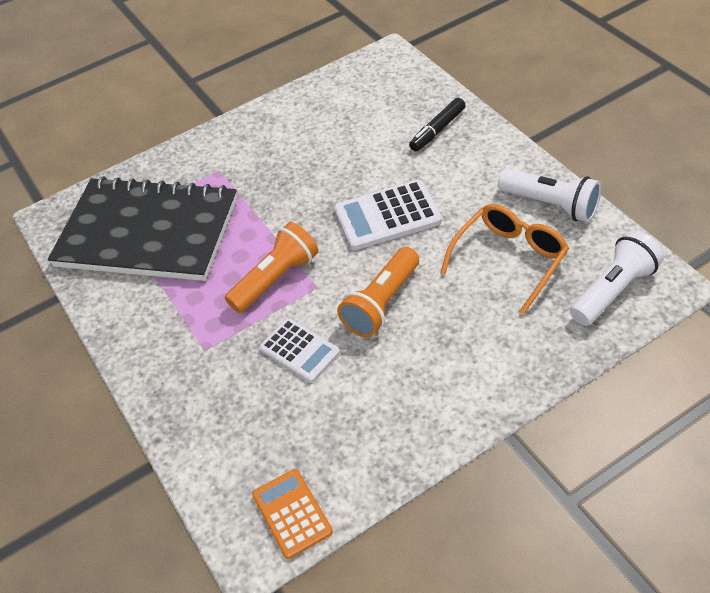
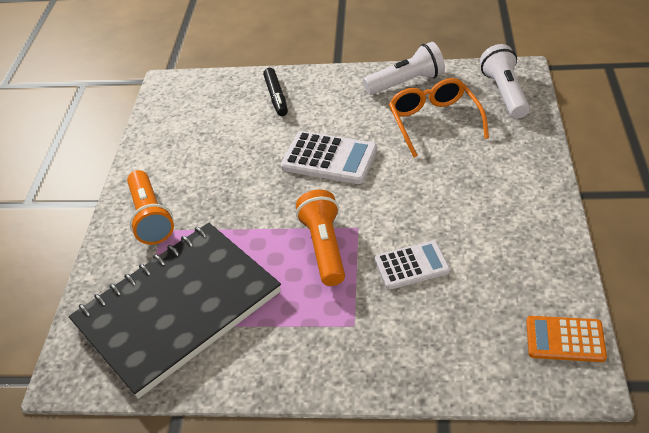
camera: 55 degrees left, 5 degrees down
(382, 303) = (410, 199): orange flashlight -> orange flashlight (150, 217)
(387, 216) = (329, 158): white calculator -> white calculator turned 90 degrees counterclockwise

